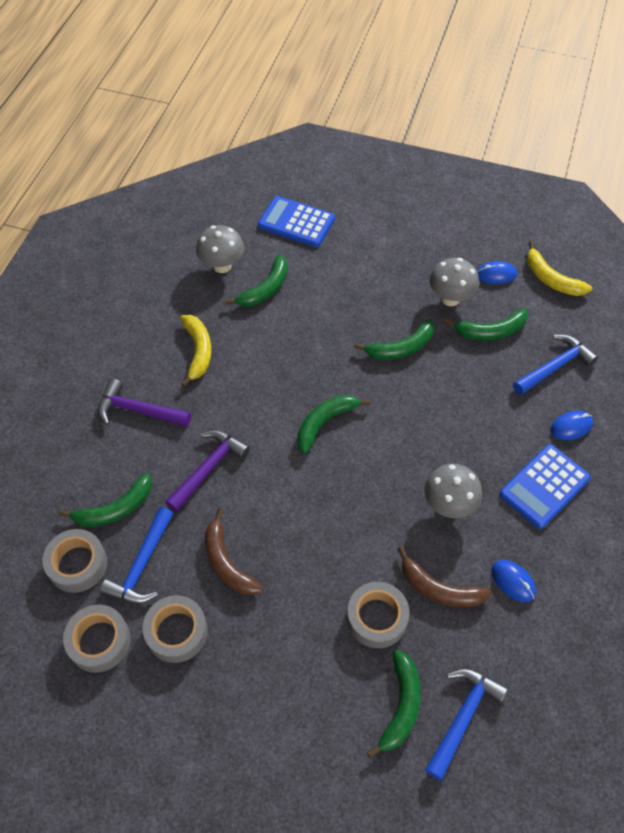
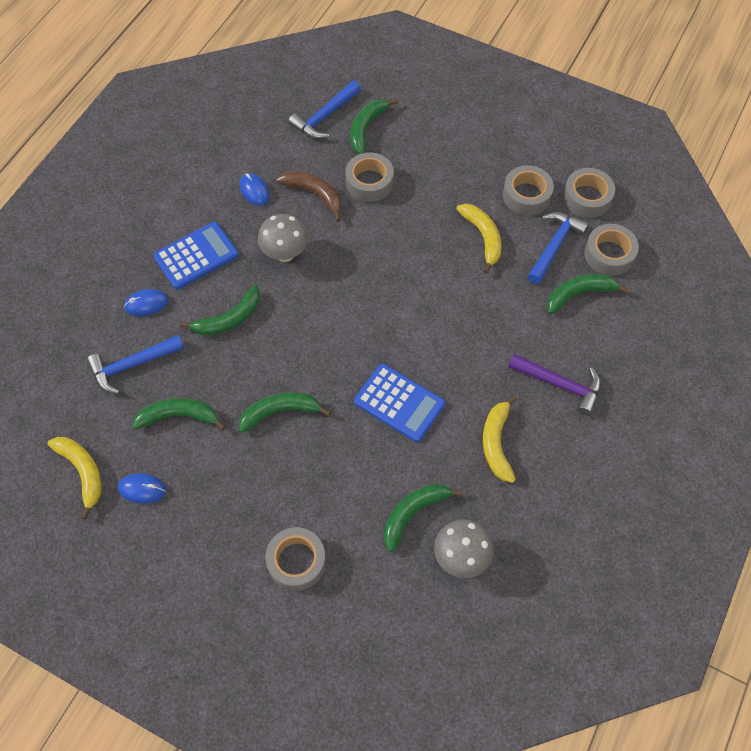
camera: 170 degrees left, 5 degrees up
(208, 468) = (493, 317): purple hammer -> none
(227, 562) = (483, 237): brown banana -> yellow banana
(296, 222) = (359, 613): blue calculator -> blue calculator (399, 403)
(325, 423) = (377, 343): green banana -> green banana (229, 319)
(352, 246) = (296, 561): none -> grey tape
(450, 298) = (206, 465): grey mushroom -> none

